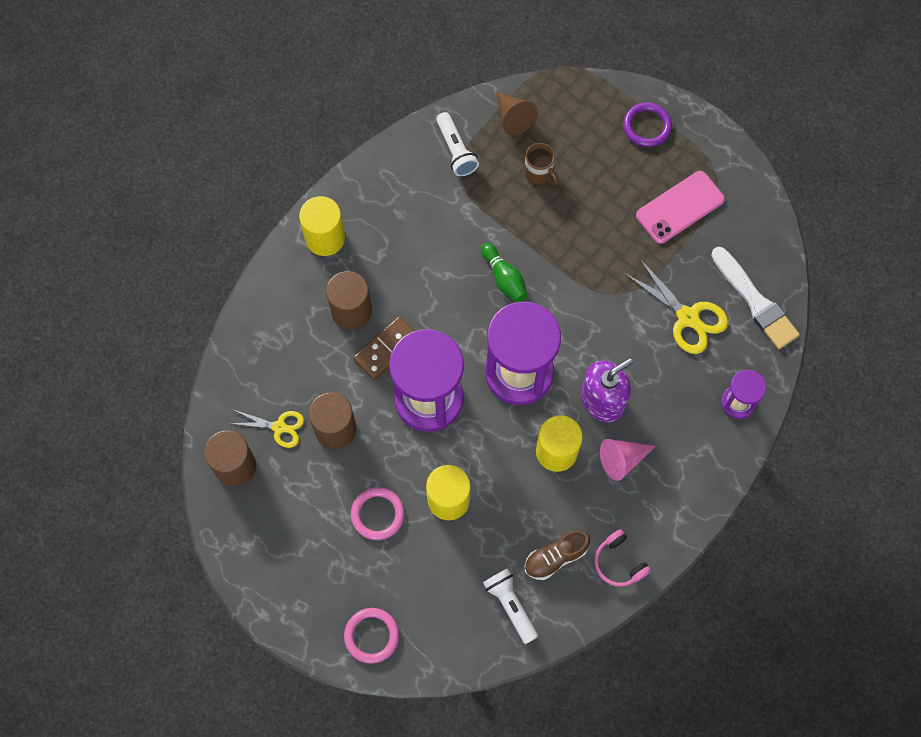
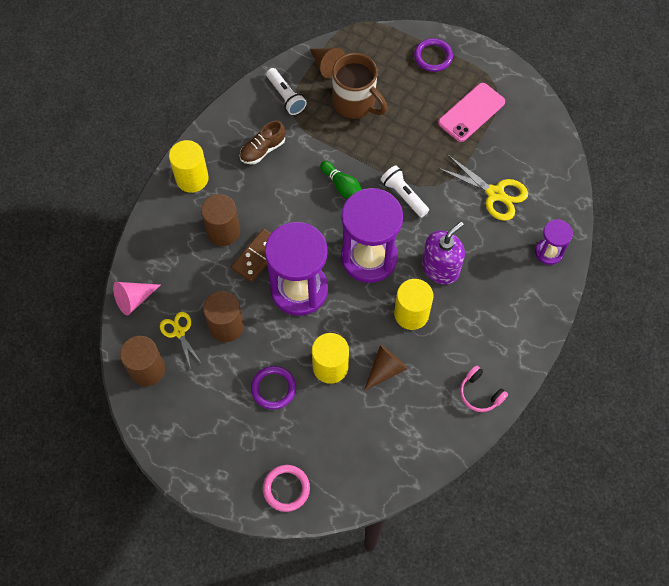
camera: 10 degrees left, 5 degrees down
(279, 427) = (179, 332): yellow scissors -> yellow scissors turned 120 degrees counterclockwise
(377, 514) = (273, 388): pink ring -> purple ring
(510, 605) = (398, 443): white flashlight -> white flashlight (404, 195)
(512, 514) = (385, 369): none -> brown cone
(539, 172) = (355, 103): brown mug -> brown mug, size x1.84
(555, 557) = (427, 398): brown shoe -> brown shoe (263, 150)
(622, 460) = (466, 311): pink cone -> pink cone (134, 299)
(755, 301) = (546, 173): white brush -> none

